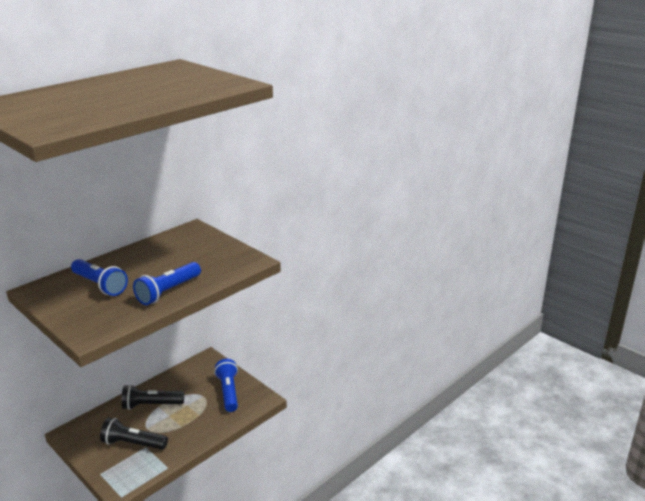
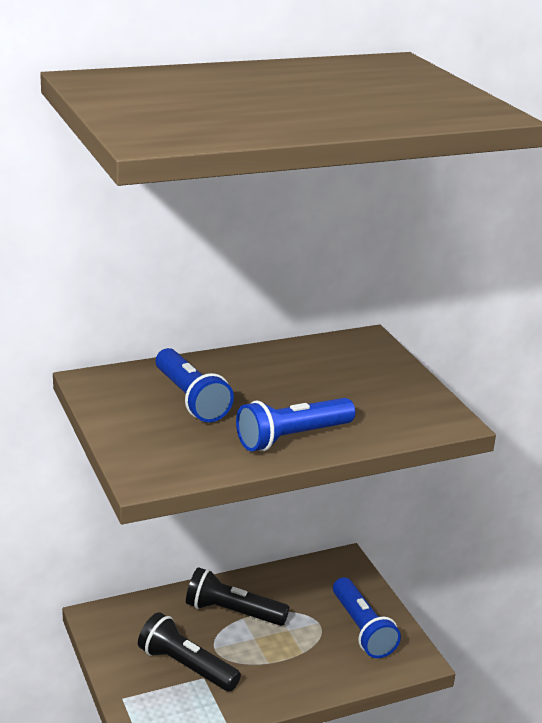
camera: 20 degrees right, 0 degrees up
(228, 392) = (362, 629): blue flashlight -> blue flashlight turned 150 degrees clockwise

